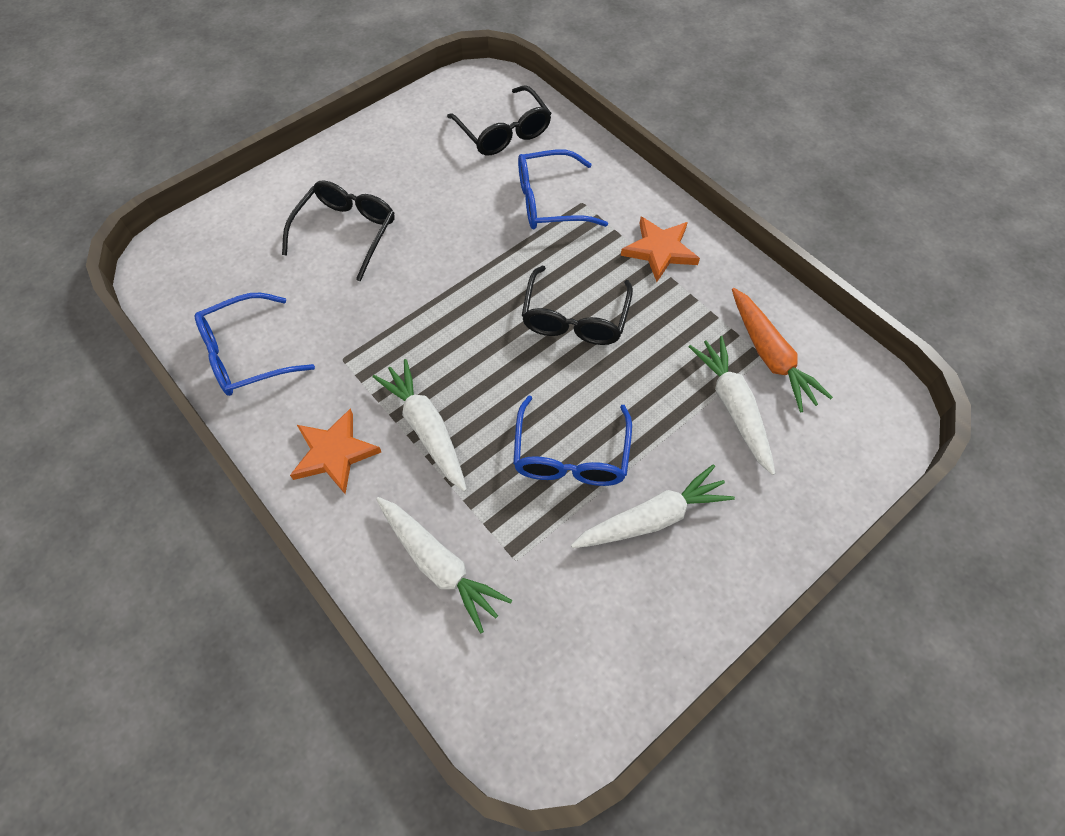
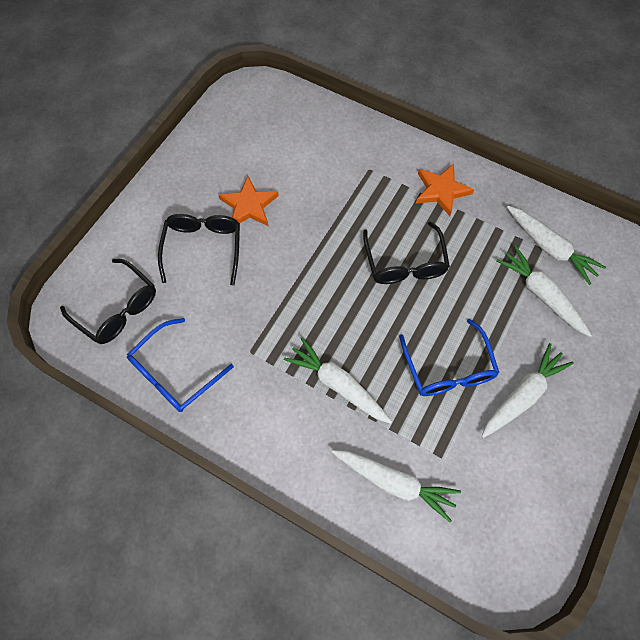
camera: 20 degrees left, 5 degrees up
(334, 453) = (280, 427): orange star -> orange star (249, 205)
(504, 132) = (285, 128): black glasses -> black glasses (117, 309)
(549, 201) = (345, 176): blue glasses -> none
(770, 356) = (550, 248): orange carrot -> white carrot

